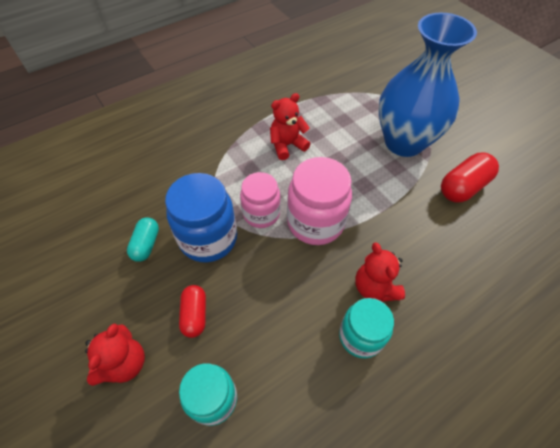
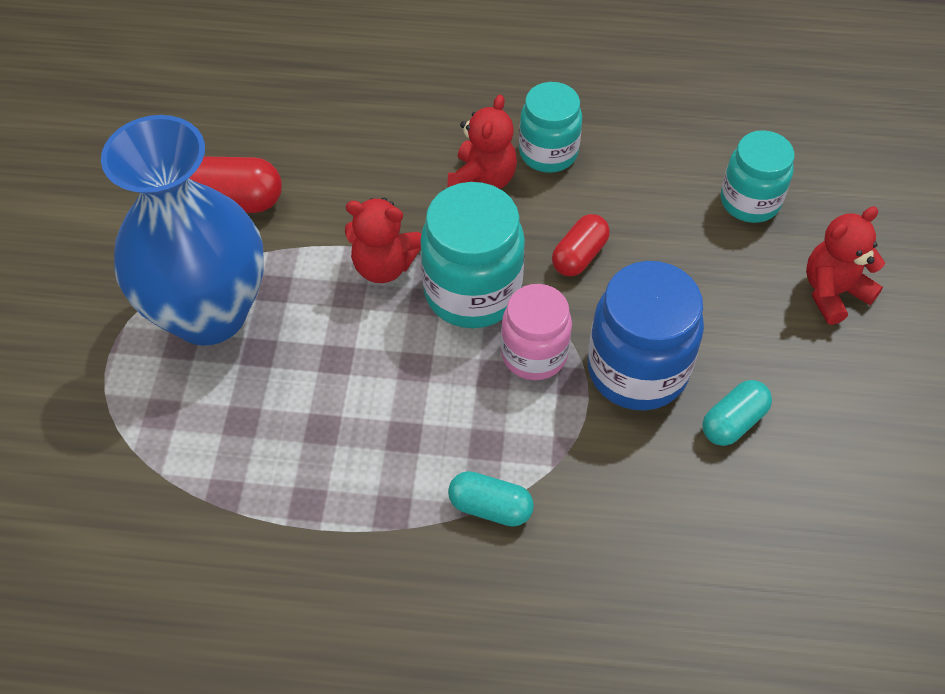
camera: 140 degrees left, 0 degrees up
(195, 315) = (719, 288): red capsule -> red capsule (579, 256)
(227, 149) = (490, 507): none -> turquoise capsule
(287, 145) = (386, 440): red teddy bear -> red teddy bear (384, 266)
(315, 222) = (472, 292): pink jar -> turquoise jar

